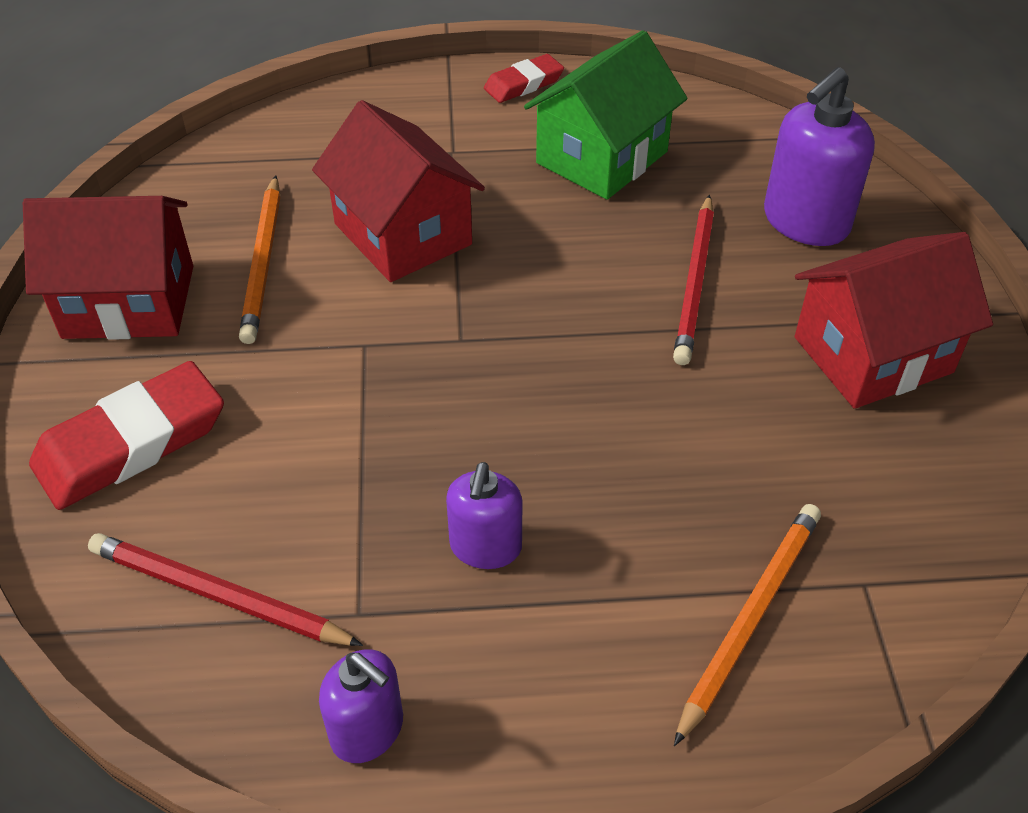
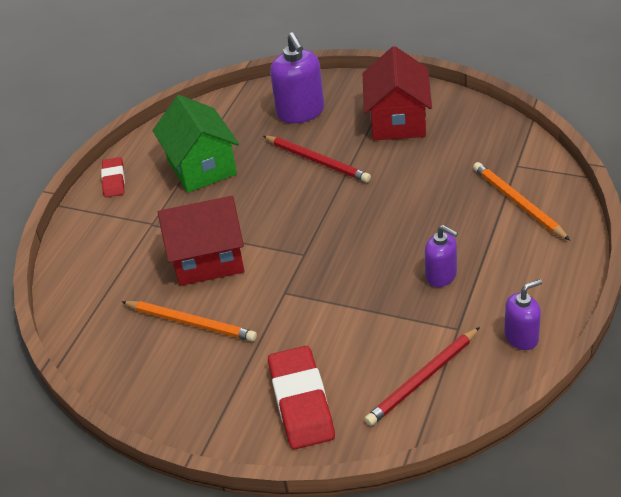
camera: 60 degrees left, 5 degrees down
(129, 301) = (184, 390): red house -> none

